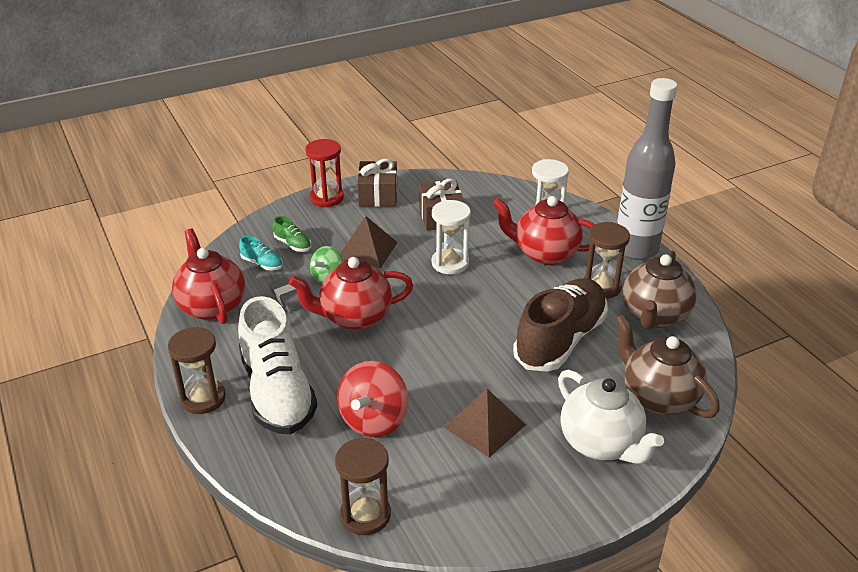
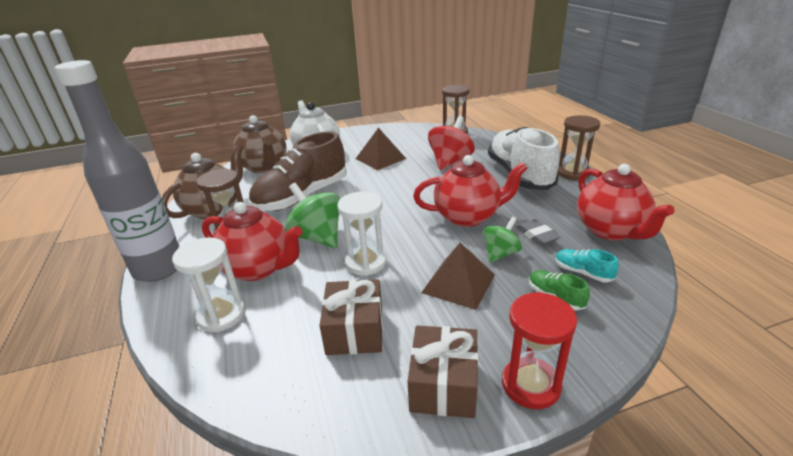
camera: 170 degrees left, 5 degrees down
(509, 286) = (317, 237): none -> green spinning top

